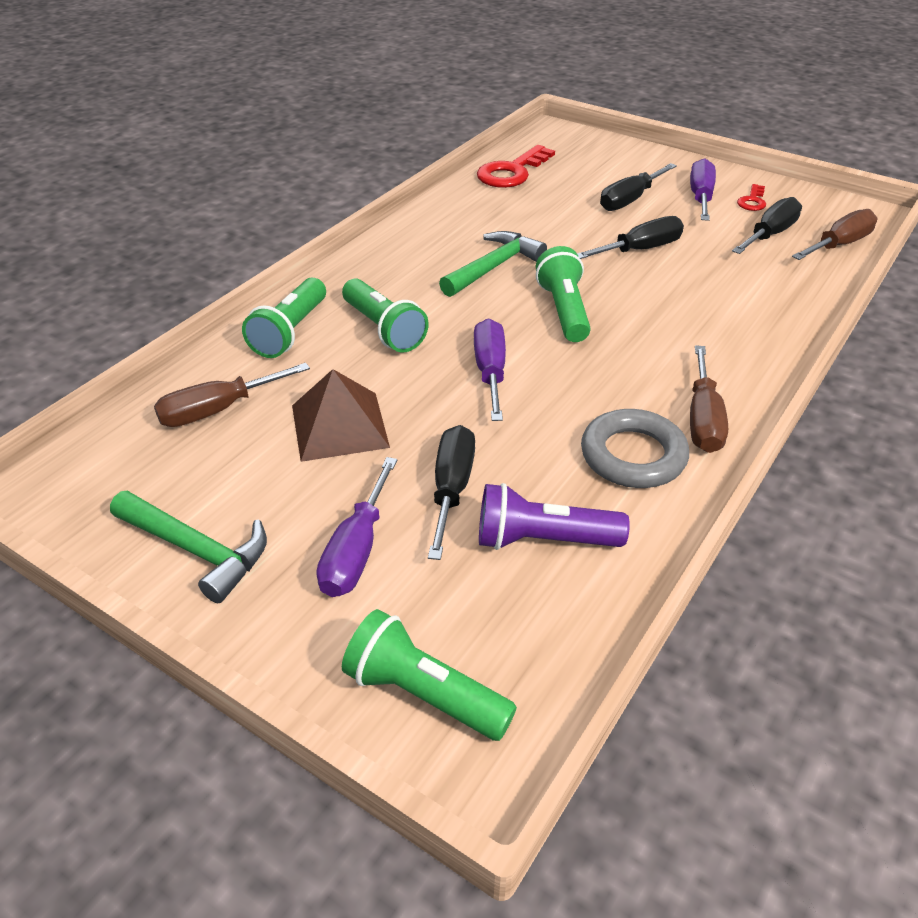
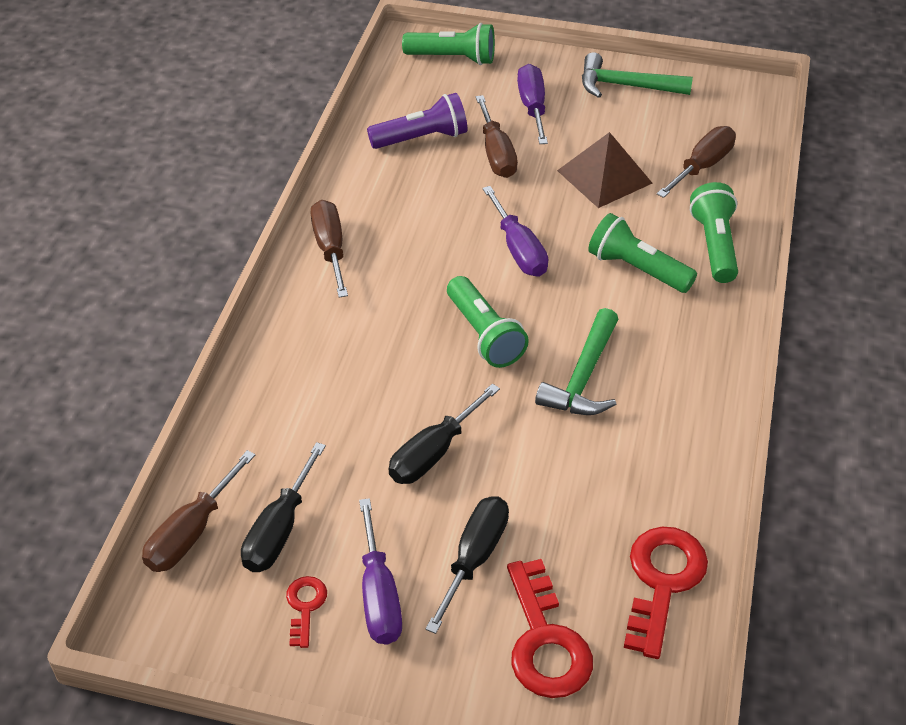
camera: 160 degrees right, 5 degrees up
(451, 489) = (496, 154): black screwdriver -> brown screwdriver
(599, 165) = (545, 641): none -> red key
(633, 456) = (378, 206): grey ring -> none

